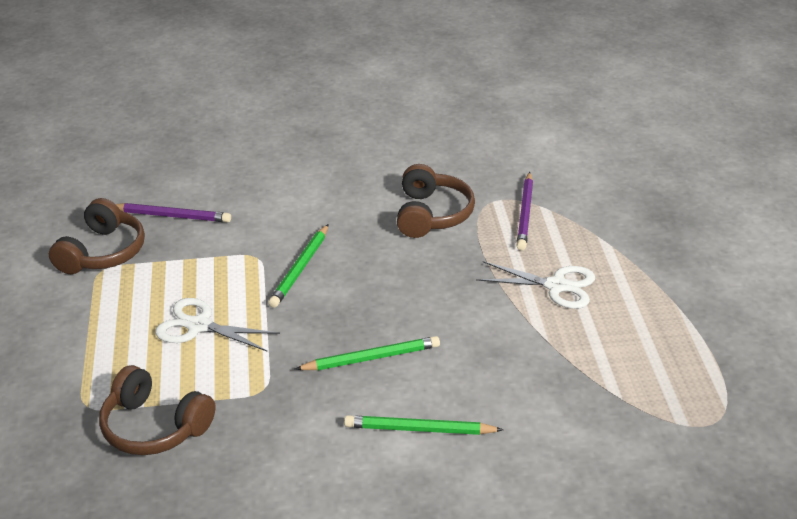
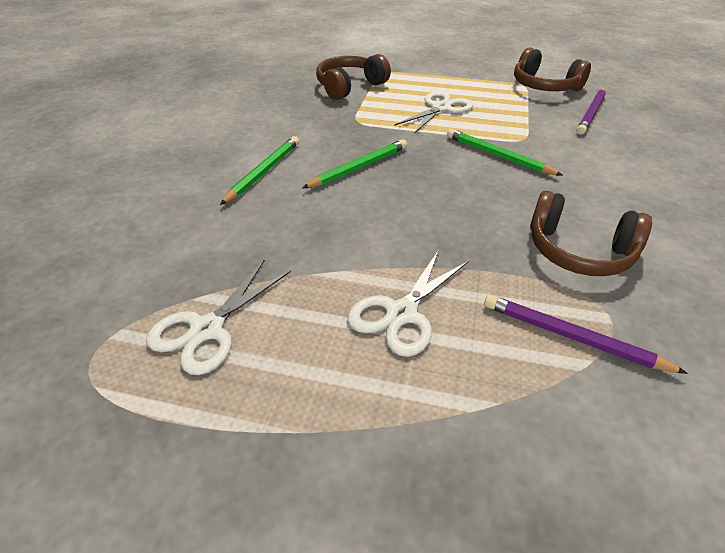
camera: 110 degrees right, 5 degrees up
(372, 358) = (359, 167): green pencil -> green pencil turned 135 degrees counterclockwise
(641, 375) = (207, 329): none -> white scissors

